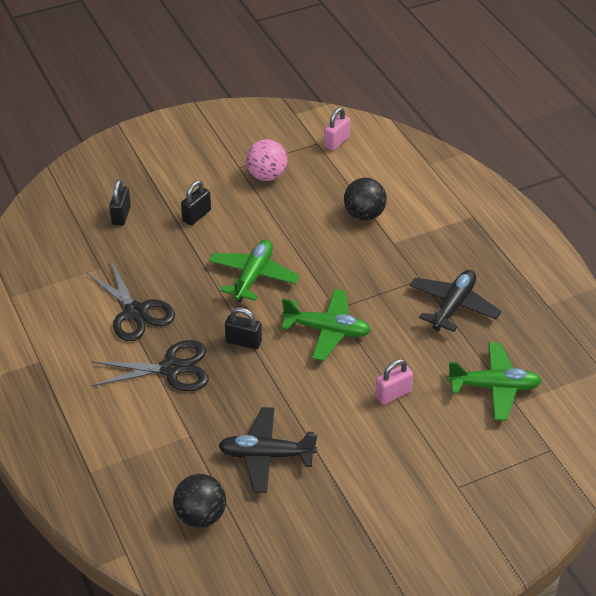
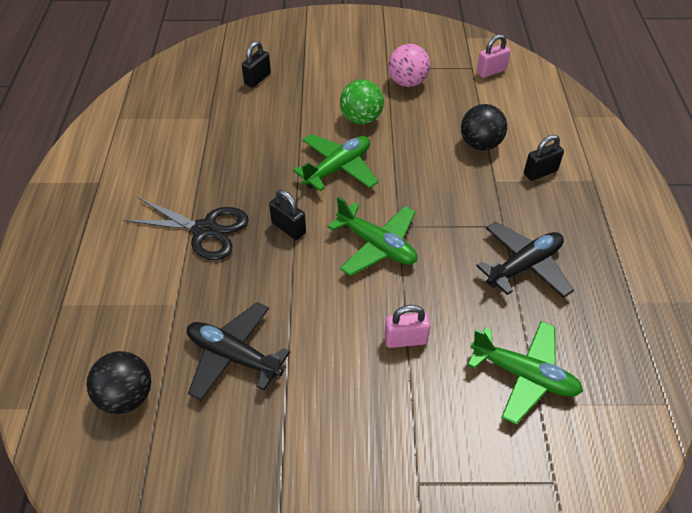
camera: 25 degrees right, 5 degrees up
(135, 312) = (210, 166): black scissors -> none
(197, 216) = (322, 98): black padlock -> black padlock (540, 172)
(245, 224) = (361, 119): none -> green ball

